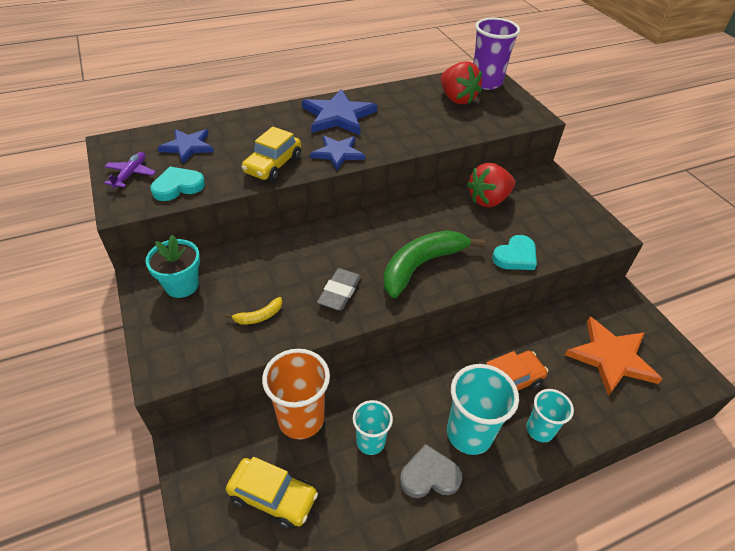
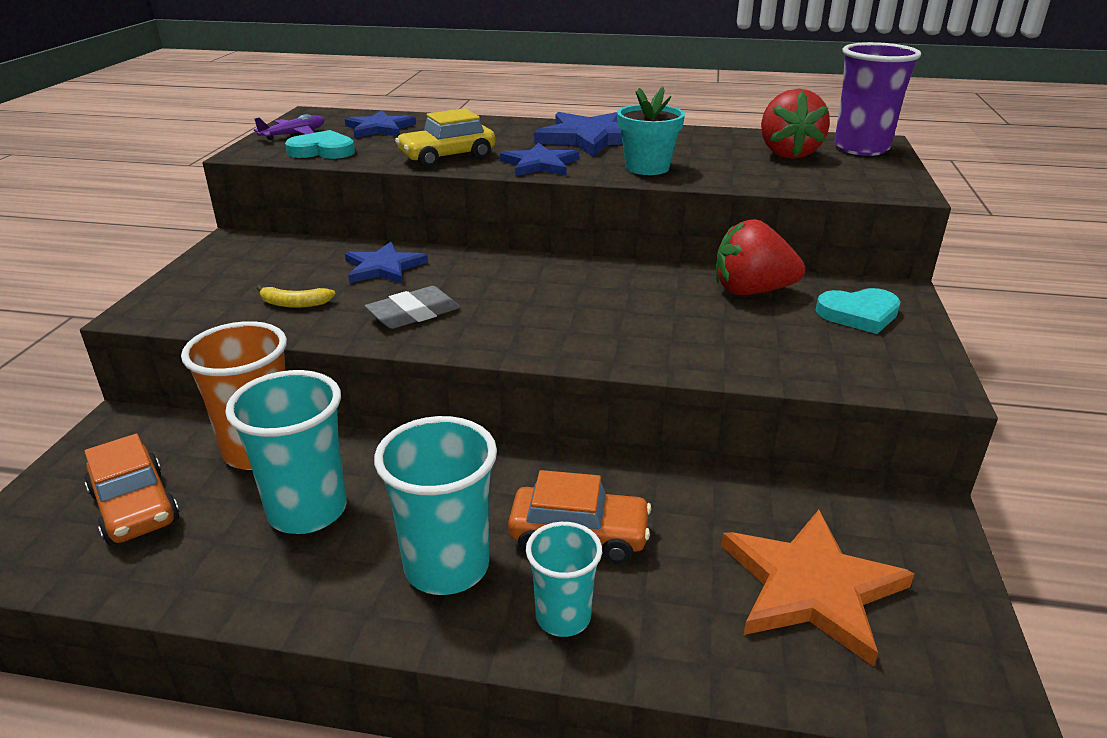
camera: 35 degrees right, 15 degrees down
(182, 285) = (257, 256): turquoise flower pot -> turquoise flower pot (647, 168)
(273, 497) = (135, 507): yellow car -> orange car
(279, 261) = (383, 267): none -> blue star
(370, 442) = (307, 511): turquoise cup -> turquoise cup, size x1.64
(421, 265) = (556, 323): green banana -> none
(429, 475) = (333, 584): grey heart -> none
(515, 256) = (716, 357): turquoise heart -> turquoise heart (859, 314)

